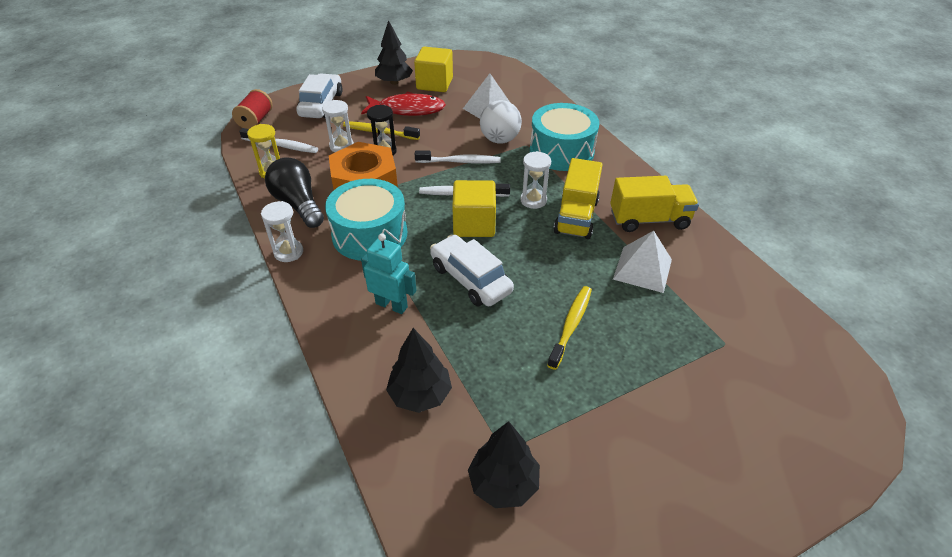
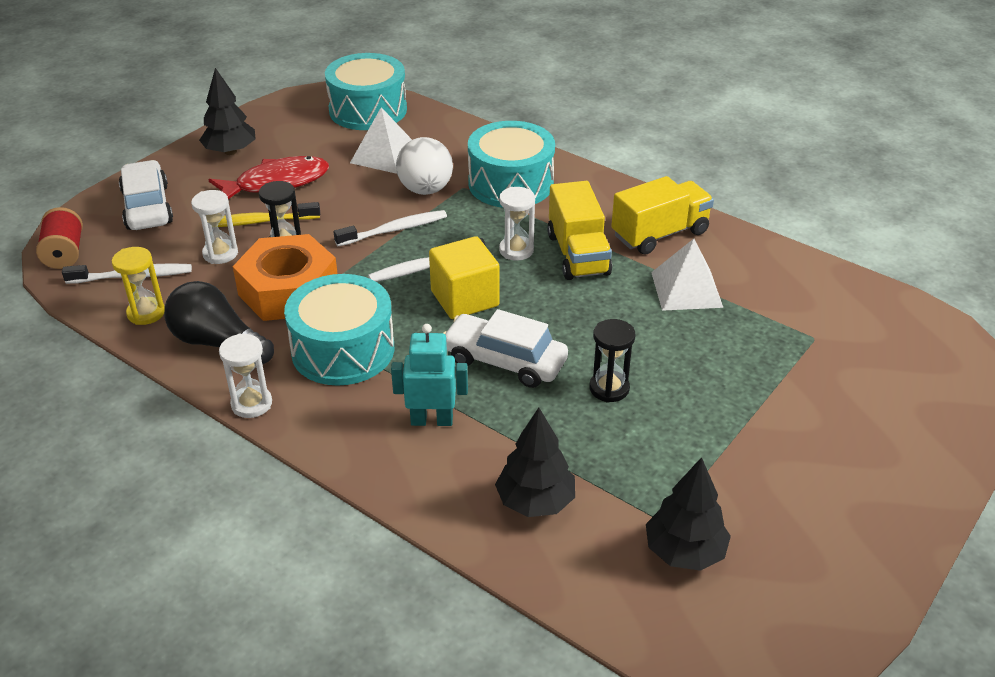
camera: 25 degrees left, 5 degrees down
(434, 84) = (288, 140): yellow cube -> none
(498, 76) = (368, 110): none -> turquoise drum
(532, 326) = (609, 388): none -> black hourglass
(570, 326) = (649, 373): yellow toothbrush -> none

